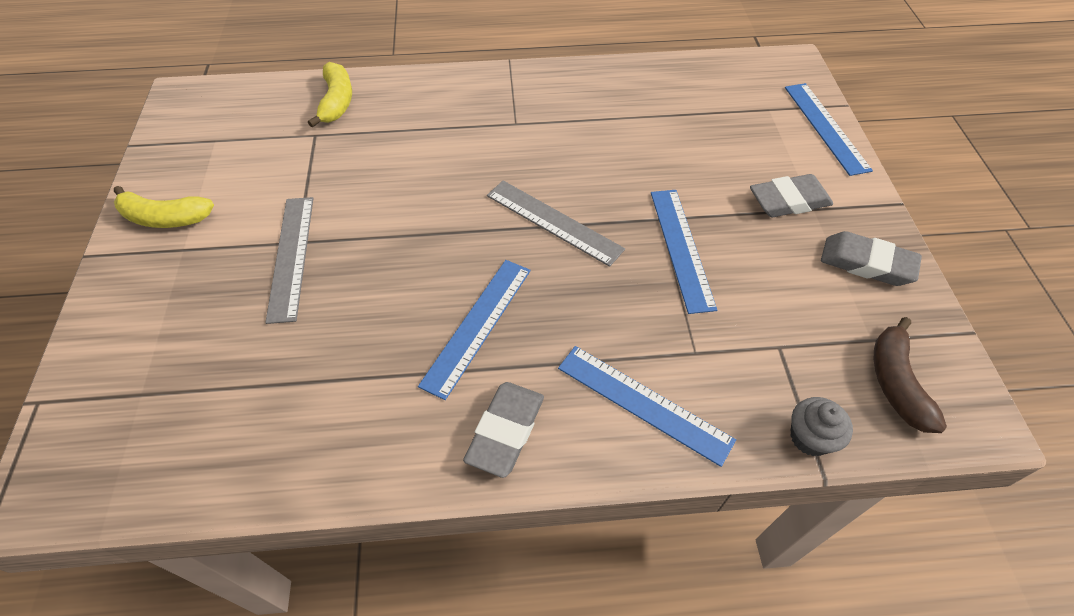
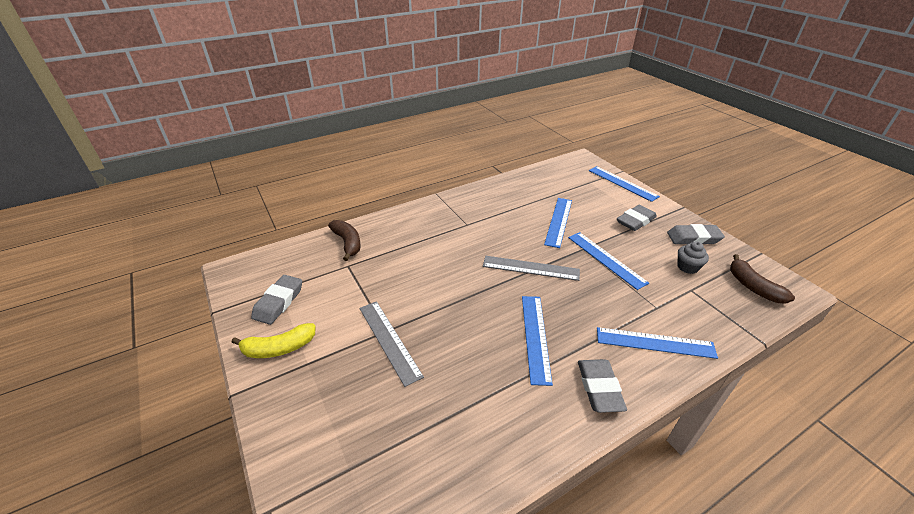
camera: 25 degrees left, 15 degrees down
(203, 158) = (279, 302): none -> grey eraser
(337, 101) = (348, 243): yellow banana -> brown banana
(658, 161) = (558, 221): none -> blue ruler
(810, 437) = (742, 327): grey cupcake -> grey cupcake (687, 267)

